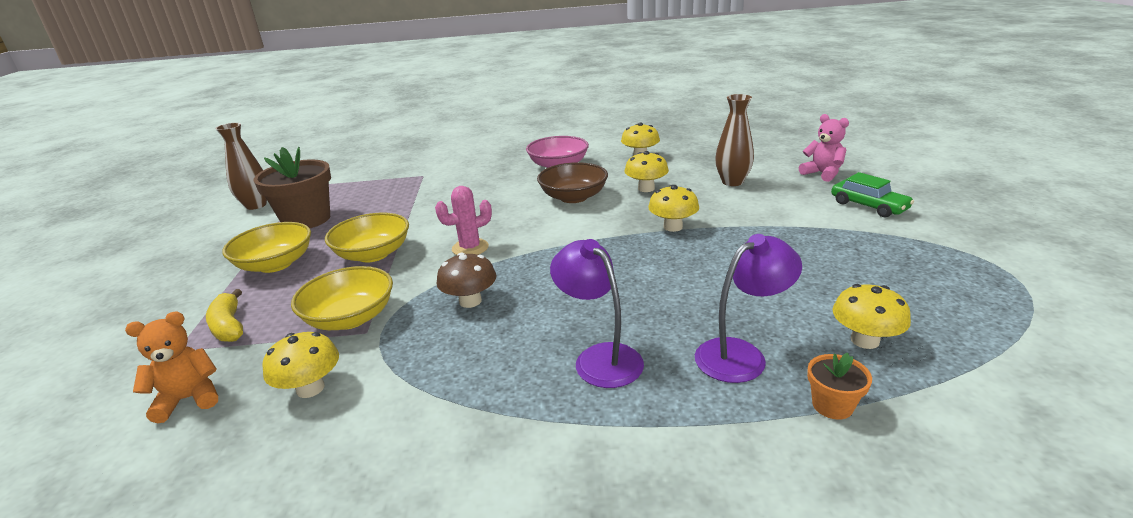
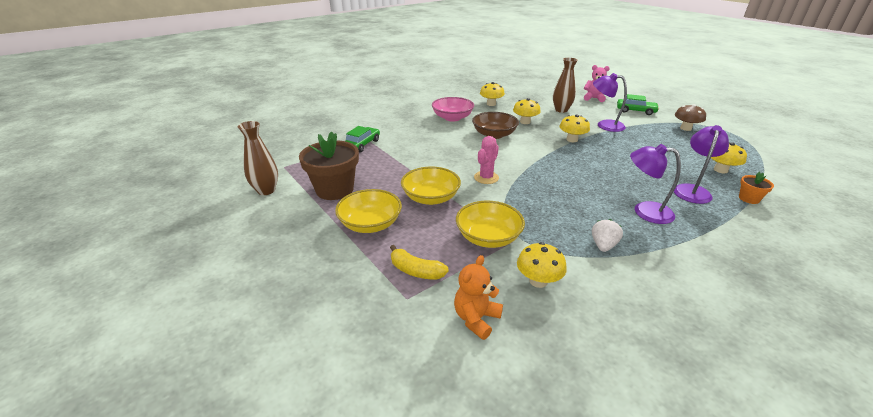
camera: 35 degrees left, 5 degrees up
(409, 178) = (362, 144): none -> green car
(457, 380) = (603, 245): none -> white strawberry
(470, 301) = (539, 206): brown mushroom -> brown mushroom (685, 128)
(767, 217) = (604, 125): none -> purple lamp

